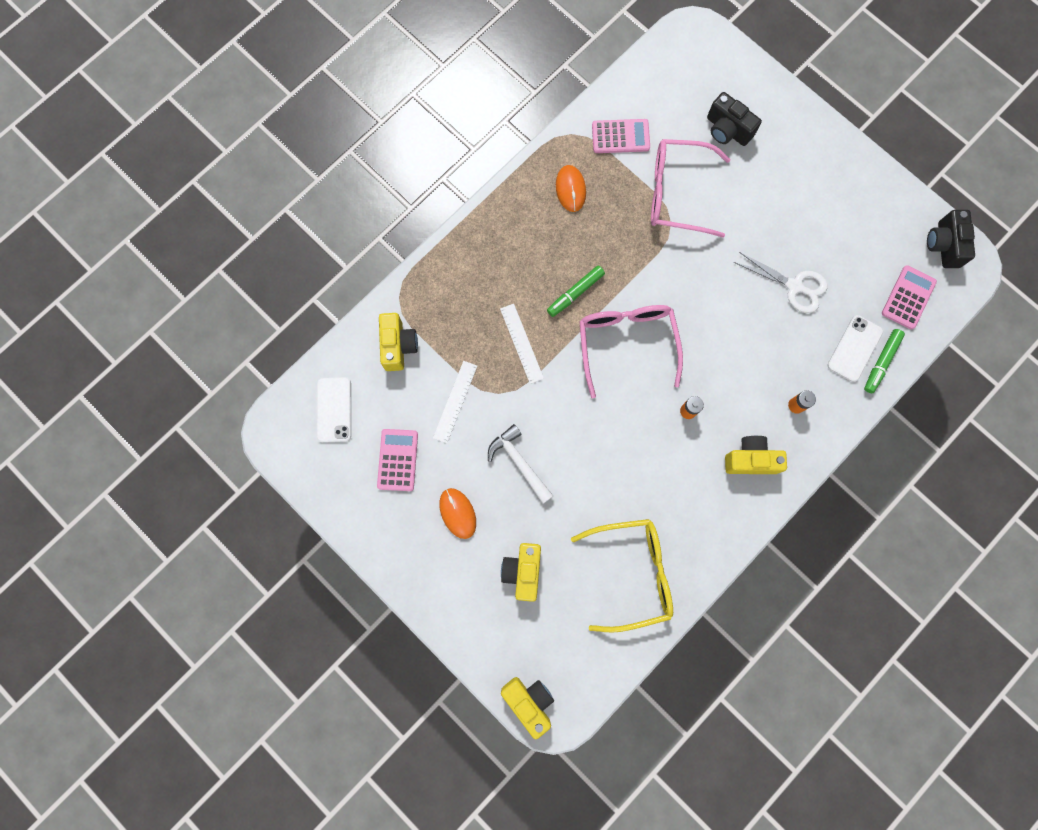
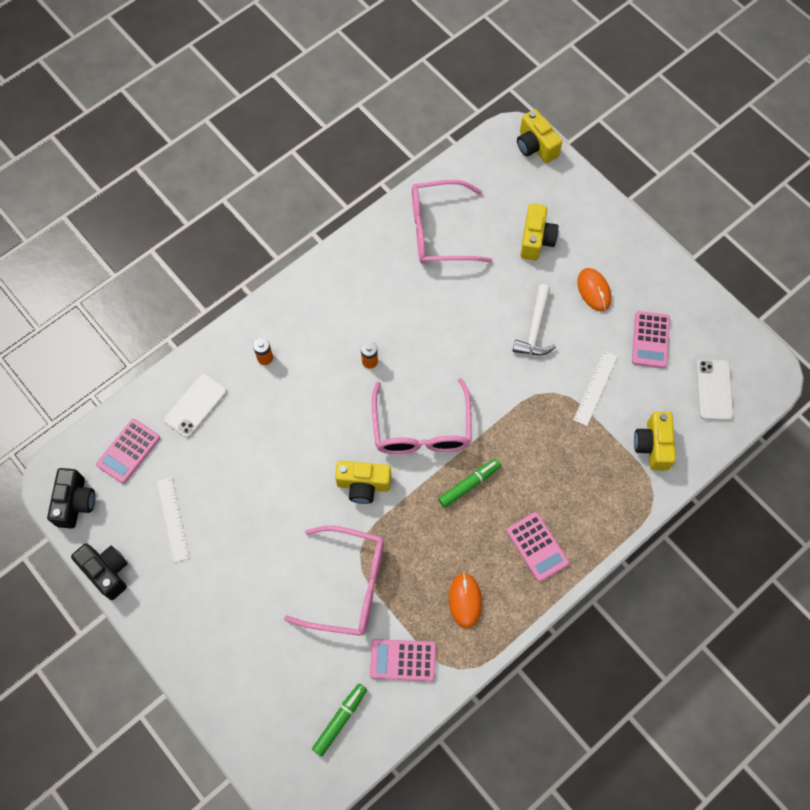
camera: 175 degrees left, 10 degrees down
(508, 241) = (537, 547): none -> pink calculator
(519, 462) = (535, 328): white hammer -> white hammer turned 45 degrees clockwise
(521, 343) = (527, 438): white ruler -> white ruler (173, 519)
(632, 573) = (439, 231): yellow glasses -> pink glasses
(727, 130) = (279, 658): black camera -> black camera (107, 572)
(750, 459) = (317, 314): yellow camera -> yellow camera (363, 485)
(794, 286) = (242, 472): white scissors -> none
(881, 362) = (173, 390): green marker -> green marker (340, 720)

